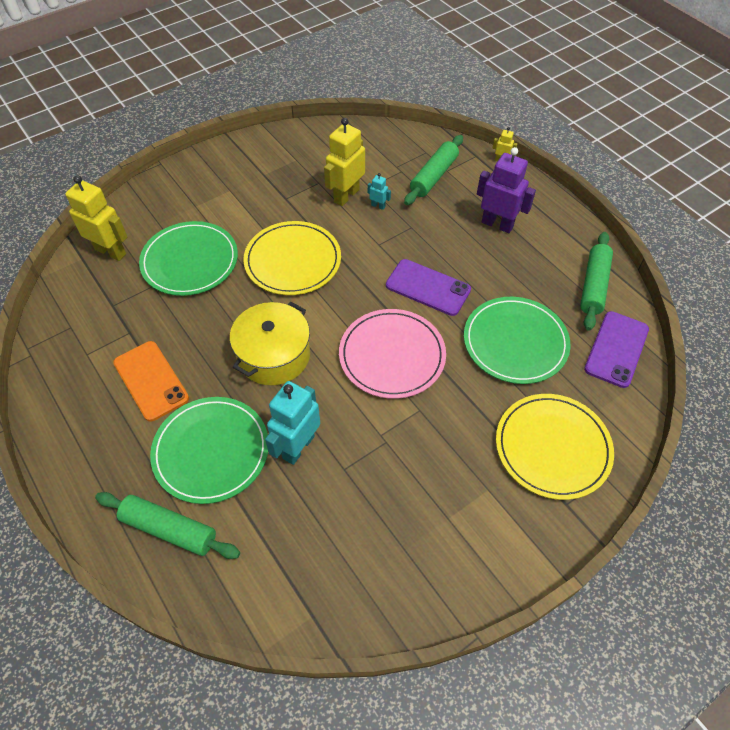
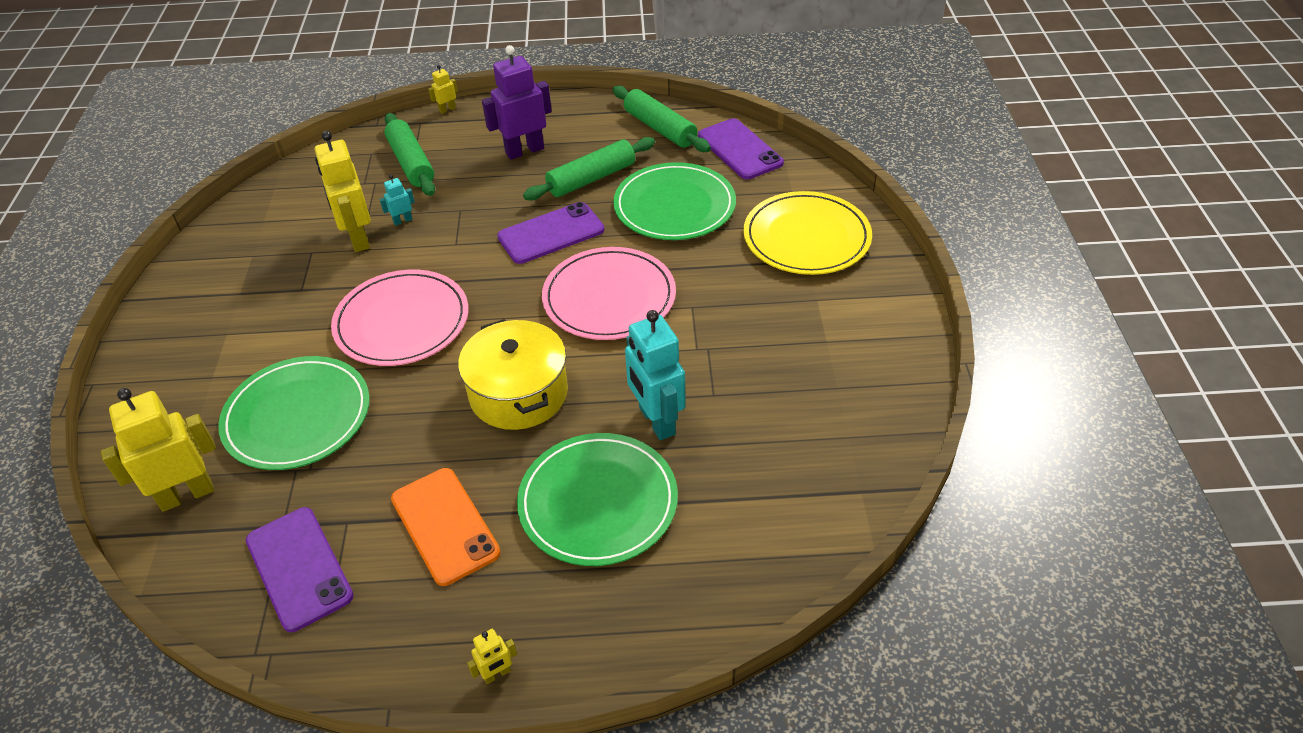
camera: 55 degrees left, 10 degrees down
(62, 470) = (497, 674): none -> yellow robot
(88, 331) = (299, 568): none -> purple phone
(151, 380) = (445, 526): orange phone -> orange phone turned 60 degrees clockwise
(169, 529) = (671, 583): green rolling pin -> green rolling pin (591, 179)
(293, 261) = (402, 322): yellow plate -> pink plate

